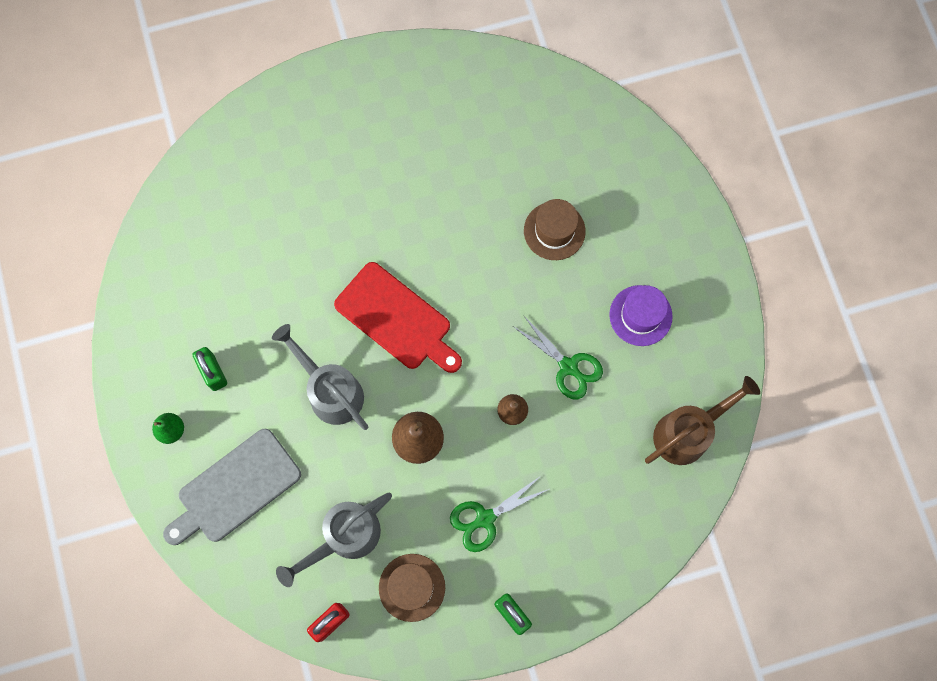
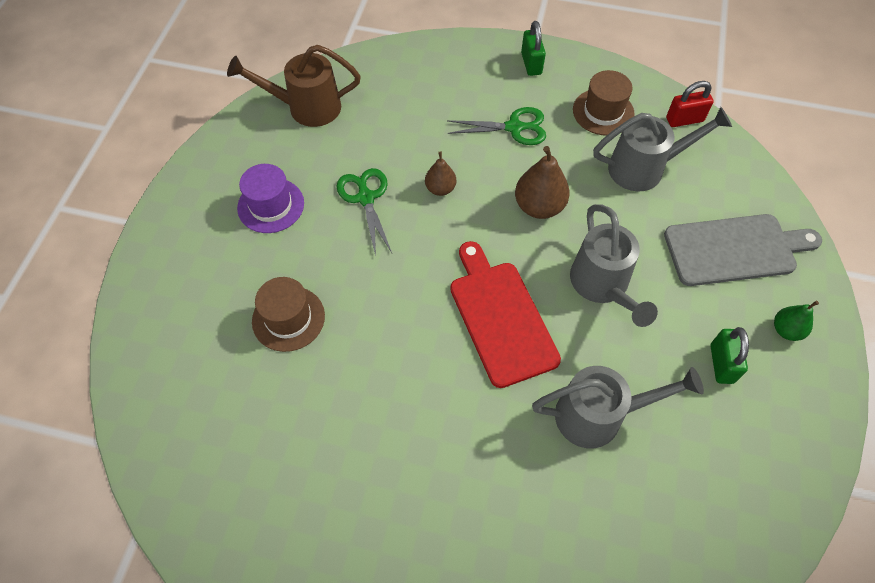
camera: 150 degrees left, 15 degrees down
(288, 282) = (599, 415): none -> grey watering can

